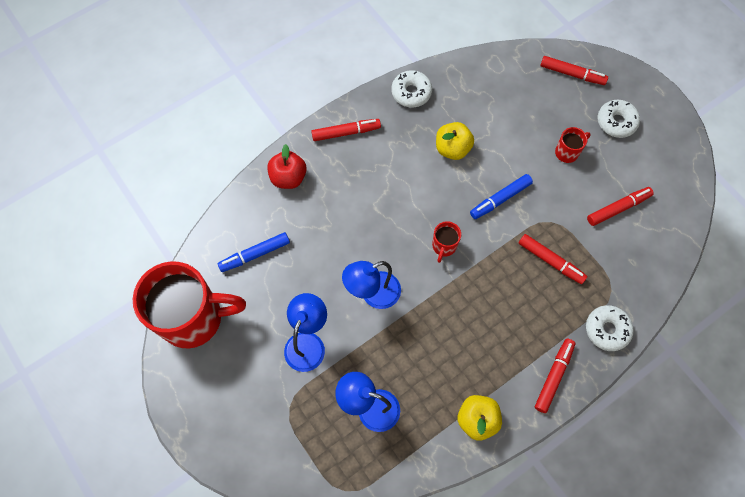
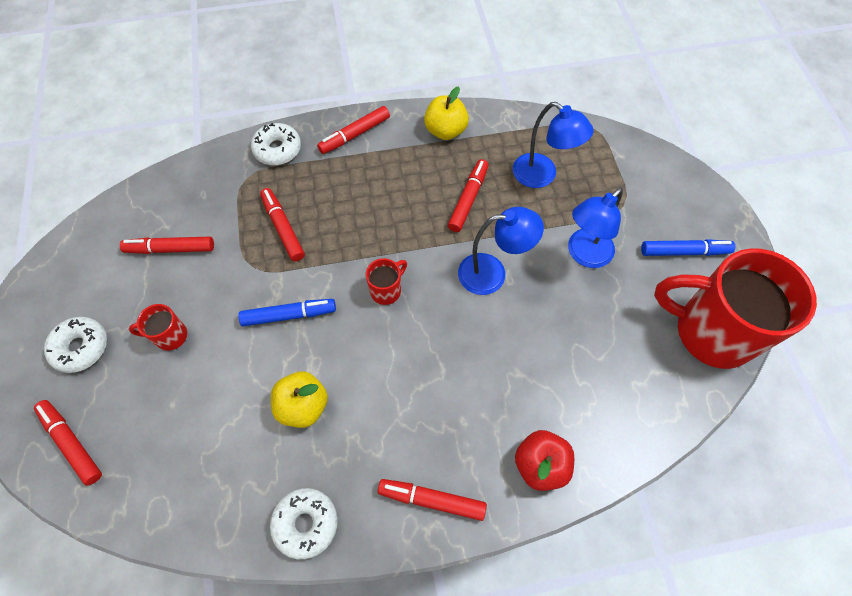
camera: 155 degrees left, 5 degrees down
(255, 254) = (617, 376): blue marker -> blue marker (684, 251)
(422, 353) = (468, 199): none -> red marker

